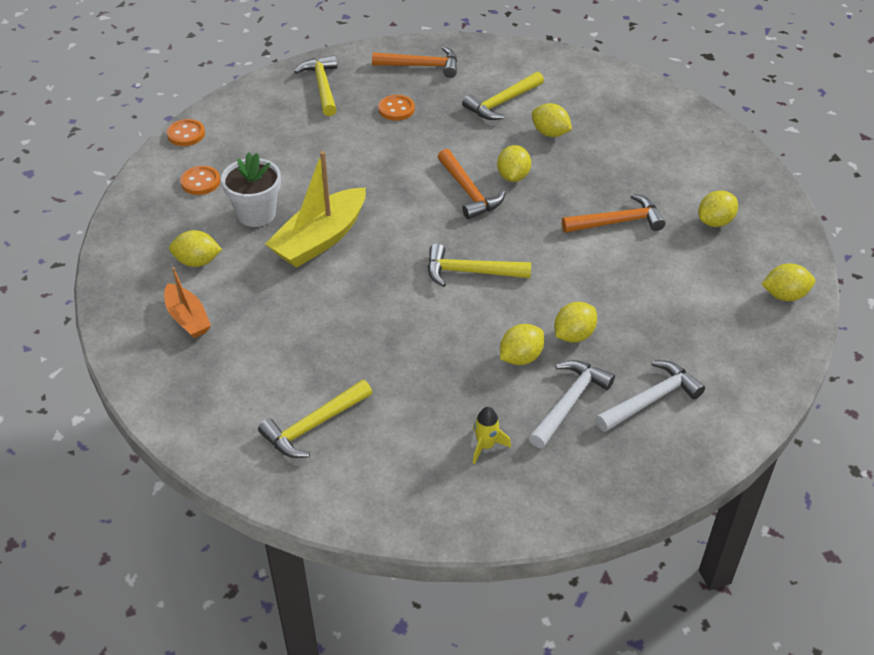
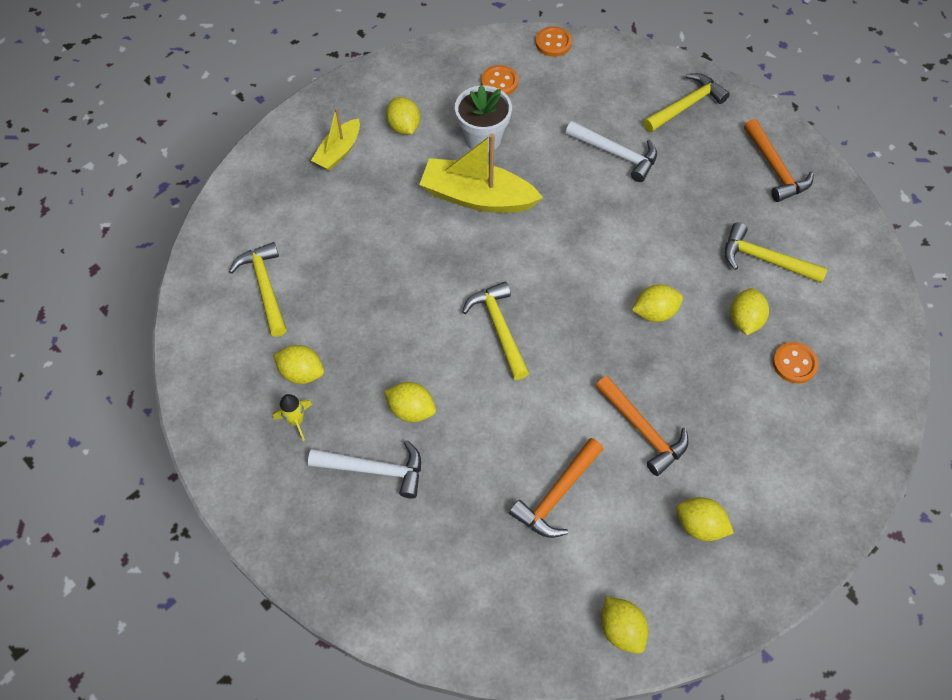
camera: 65 degrees right, 15 degrees up
(187, 318) = (339, 151): orange boat -> yellow boat
(313, 426) = (265, 287): yellow hammer -> yellow hammer turned 45 degrees clockwise
(396, 109) = (692, 176): orange button -> orange button (794, 363)
(468, 192) = (609, 283): orange hammer -> orange hammer (557, 494)
(574, 335) = (461, 444): yellow lemon -> yellow lemon (301, 373)
(651, 399) = (410, 539): white hammer -> white hammer (616, 154)

